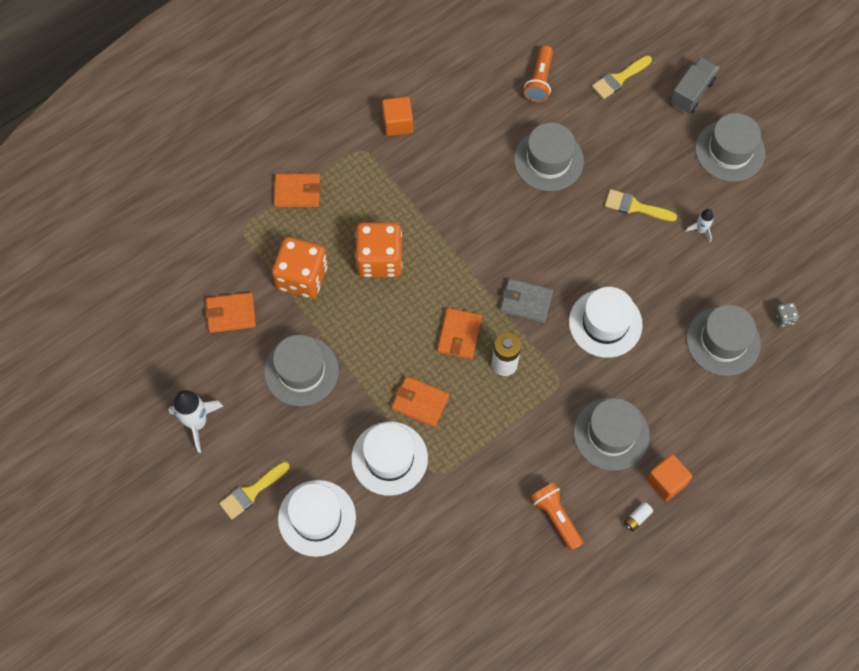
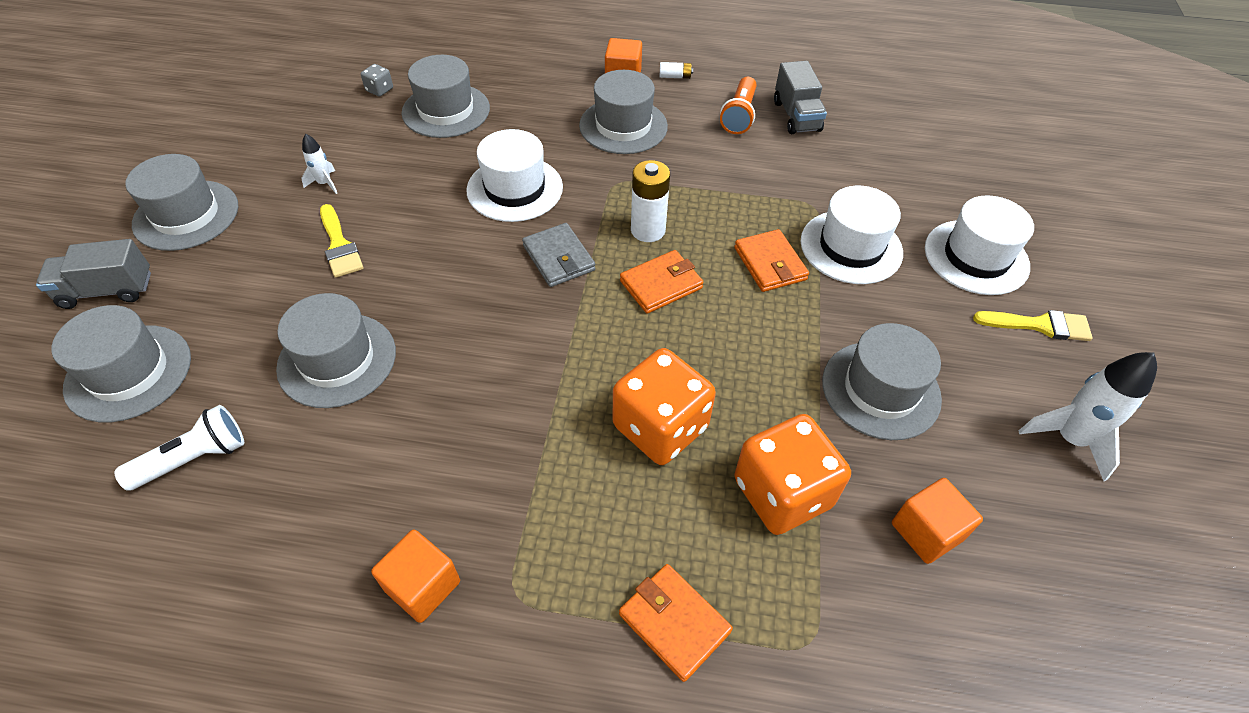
camera: 135 degrees left, 15 degrees down
(231, 314) = (926, 531): orange wallet -> orange cube
(521, 554) = (796, 116): none -> grey truck
(539, 80) = (194, 459): orange flashlight -> white flashlight
(619, 79) = (129, 372): yellow brush -> grey hat

